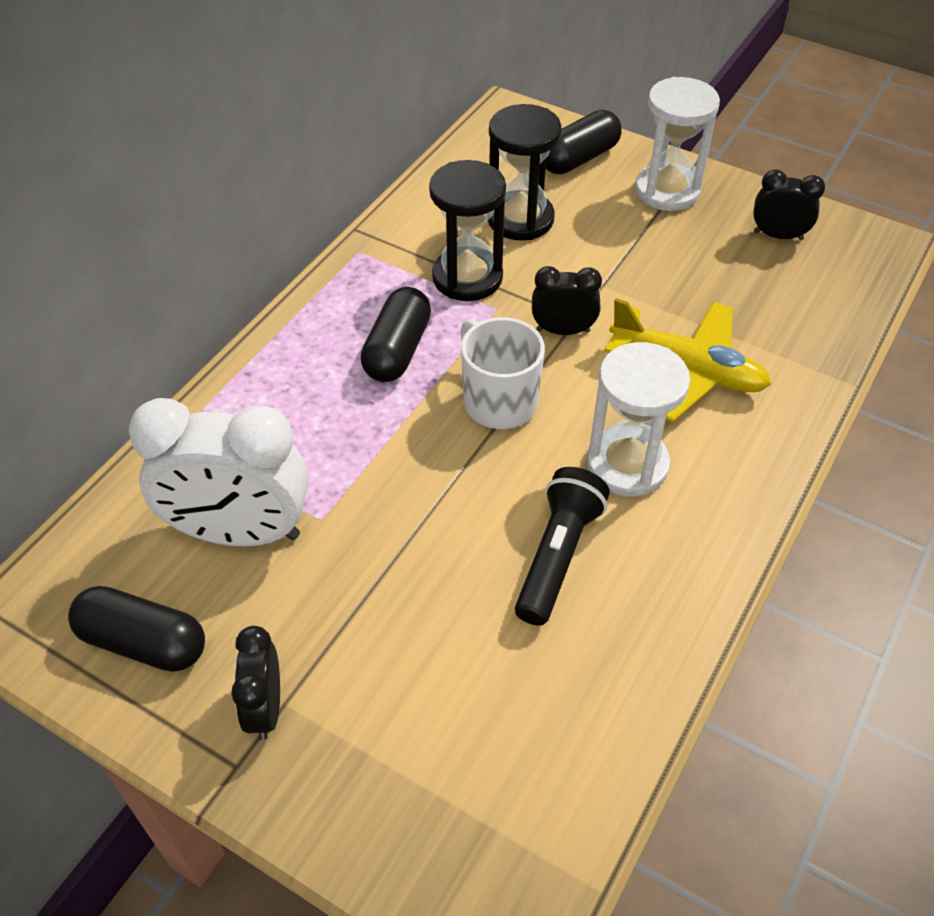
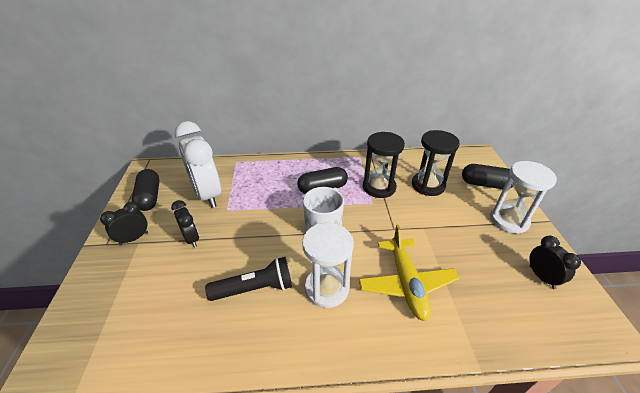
camera: 55 degrees right, 10 degrees down
(563, 330) = (382, 228): black clock -> black clock (191, 238)

